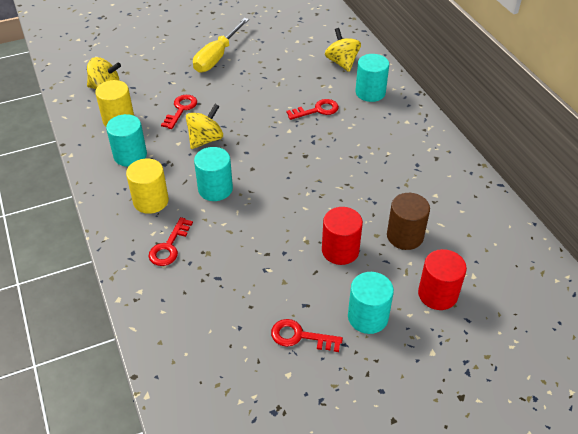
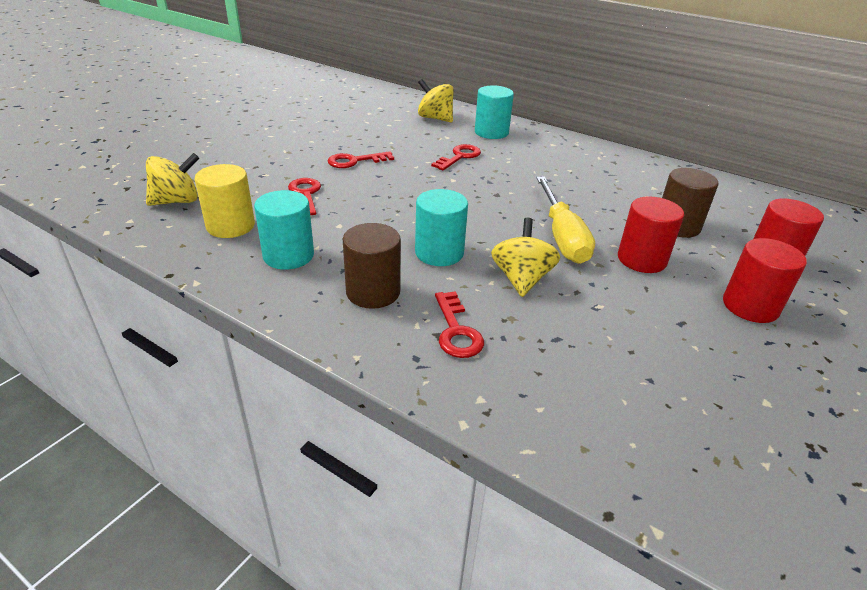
camera: 35 degrees left, 10 degrees down
(151, 201) = (373, 292): yellow cylinder -> brown cylinder
(205, 139) = (369, 212): yellow spinning top -> yellow spinning top (521, 279)
(217, 57) = (295, 142): yellow screwdriver -> yellow screwdriver (562, 236)
(300, 336) = (721, 356): red key -> red key (355, 161)
(367, 317) = (750, 306): turquoise cylinder -> red cylinder

